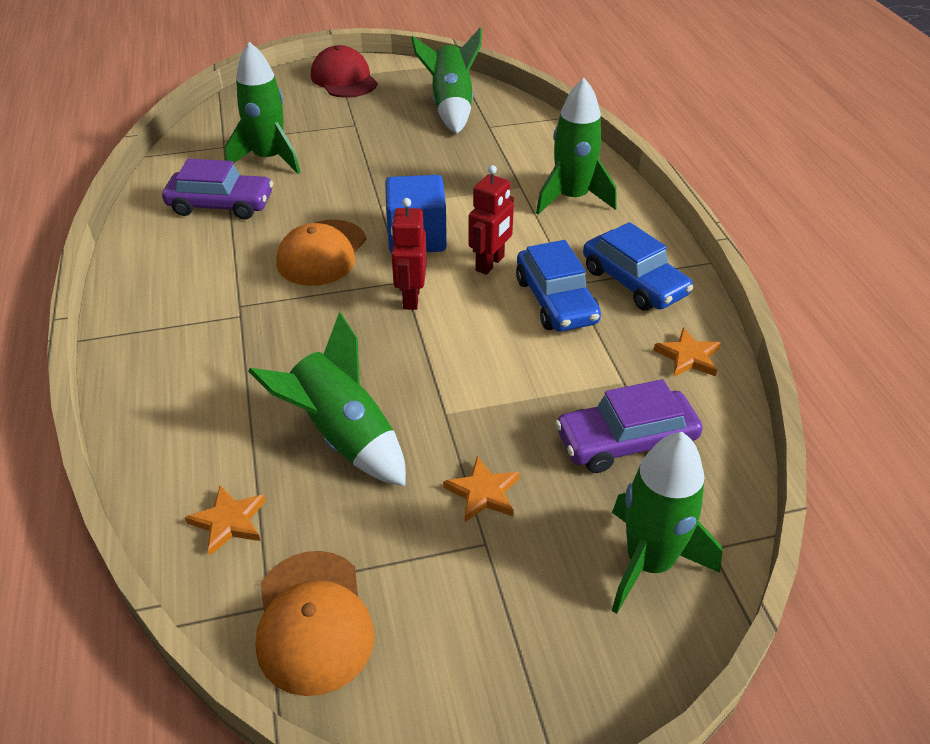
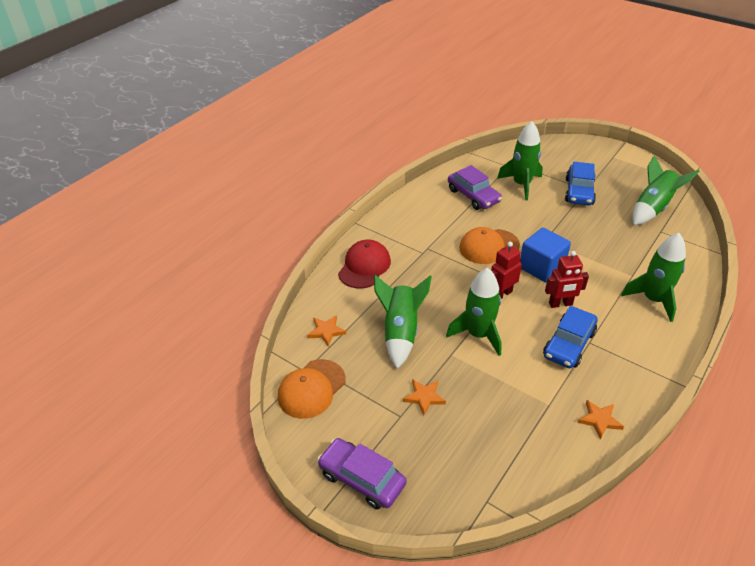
camera: 50 degrees right, 0 degrees up
(344, 79) = (613, 160): red cap -> red cap (364, 266)
(626, 441) = (512, 429): purple car -> purple car (362, 479)
(634, 282) = (624, 365): blue car -> blue car (579, 191)
(649, 563) = (452, 481): green rocket -> green rocket (478, 334)

